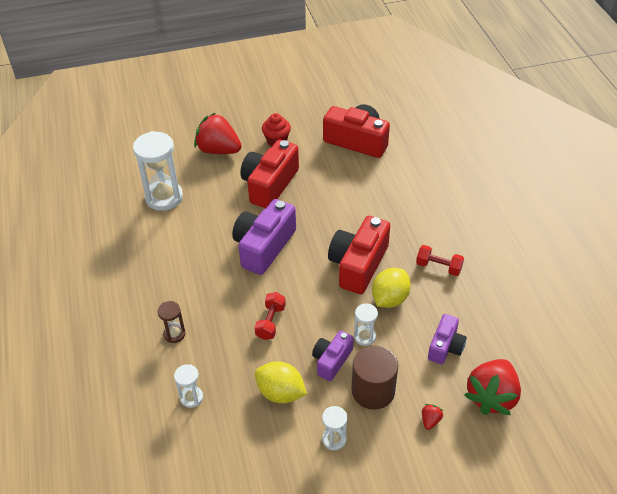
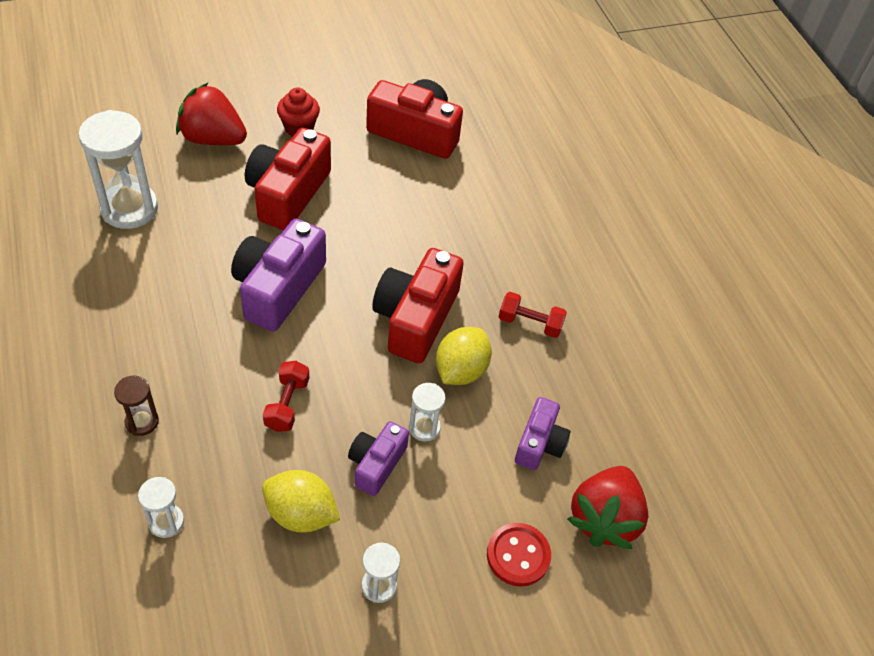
camera: 10 degrees left, 5 degrees up
(373, 391) = (436, 510): brown cylinder -> none
(430, 420) = (518, 555): red strawberry -> red button

